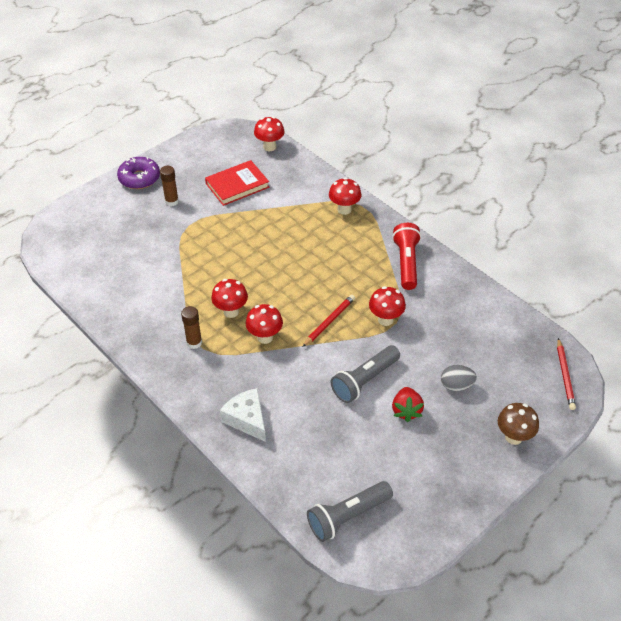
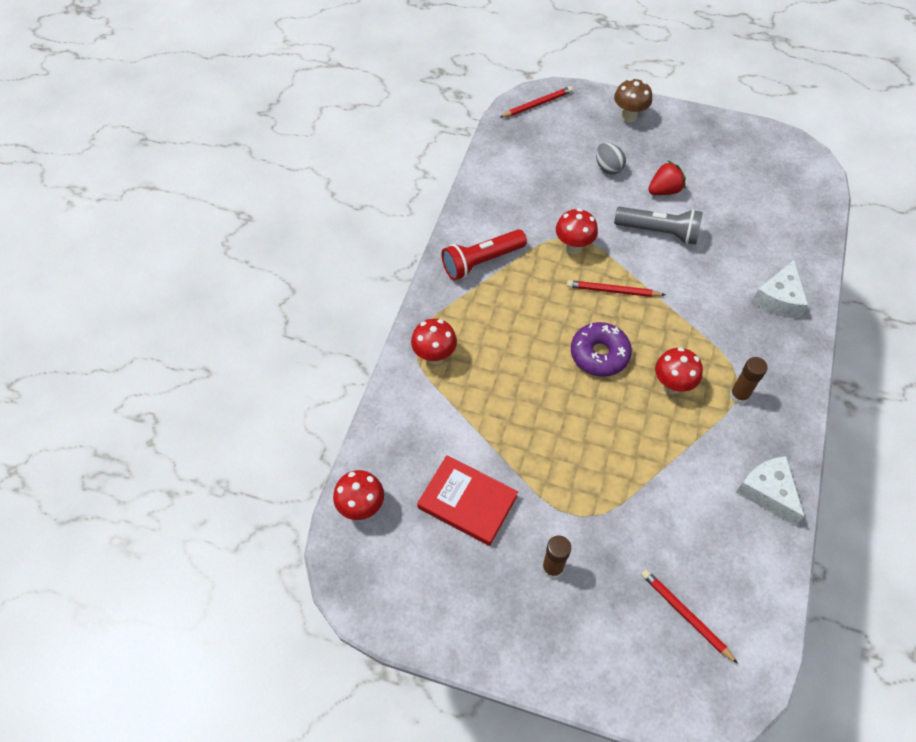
camera: 120 degrees left, 10 degrees up
(98, 239) = (685, 615): none -> red pencil
(123, 315) = (767, 492): none -> white cheese
(139, 178) = (537, 649): purple donut -> purple donut (599, 354)
(265, 337) = (678, 335): red mushroom -> none
(347, 516) = (795, 187): grey flashlight -> none

